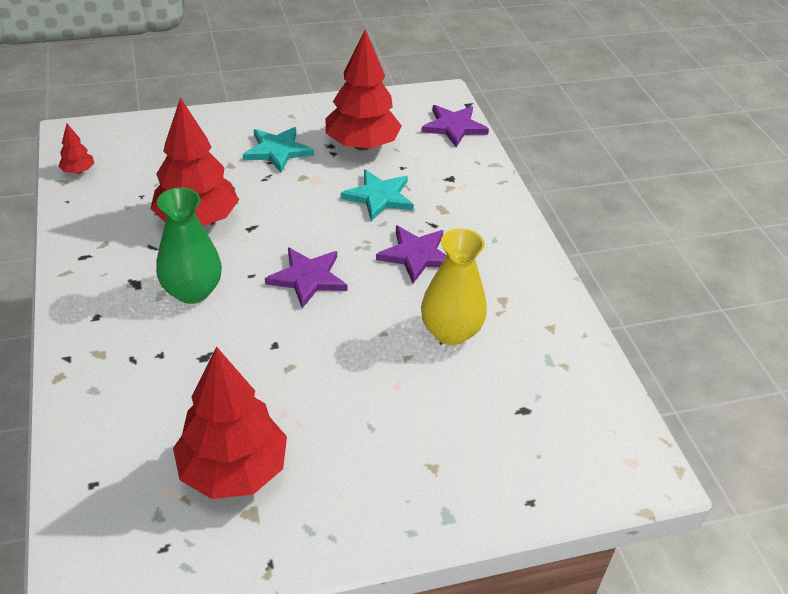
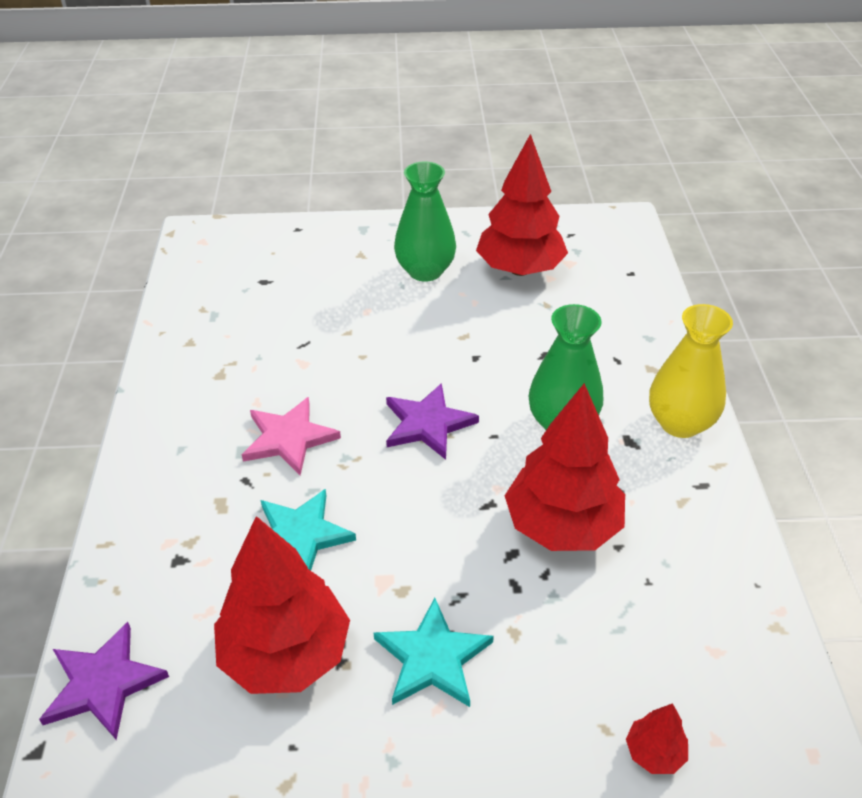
camera: 165 degrees left, 0 degrees up
(78, 171) = (761, 649): red tree -> red tree (654, 753)
(348, 451) = (425, 271): none -> green vase
(416, 255) = (289, 438): purple star -> pink star
(450, 332) = (293, 349): yellow vase -> yellow vase (680, 423)

